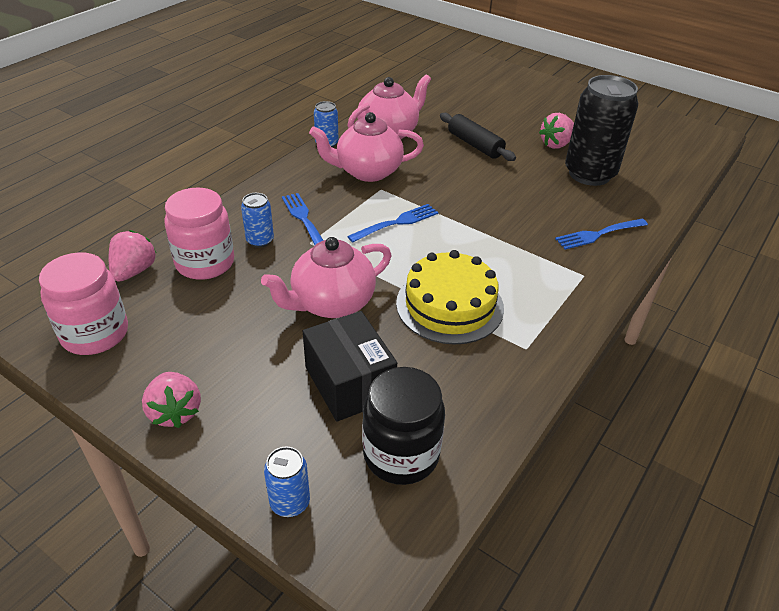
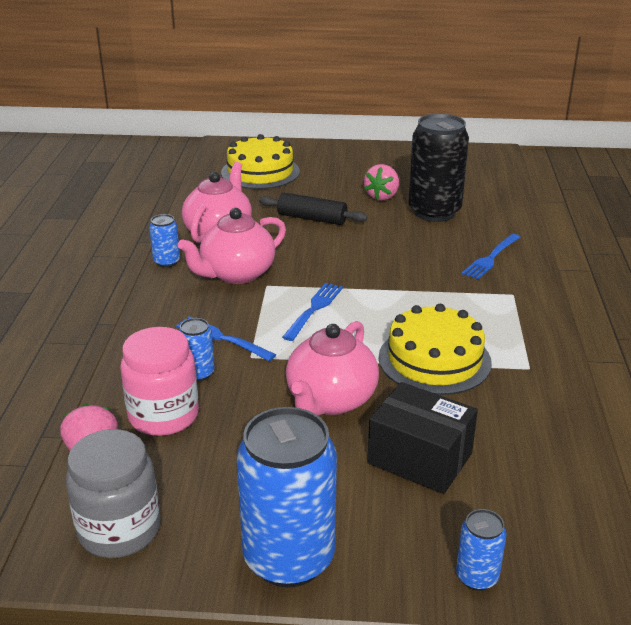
camera: 30 degrees left, 10 degrees down
(95, 334) = (119, 530): pink jar -> grey jar
(175, 412) = (289, 558): pink strawberry -> blue can
(401, 454) = (523, 493): black jar -> none
(473, 92) = (260, 172): none -> yellow cake

